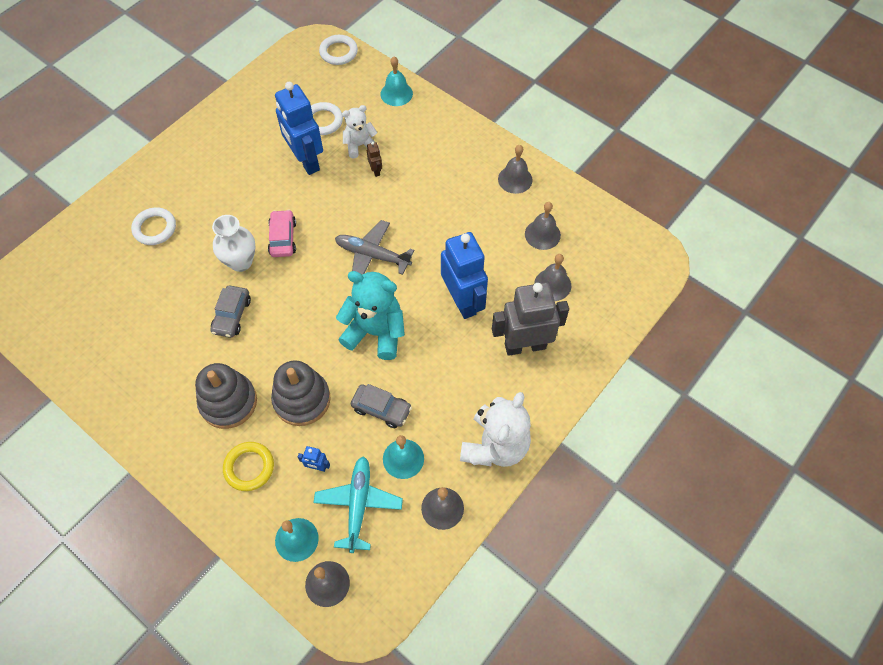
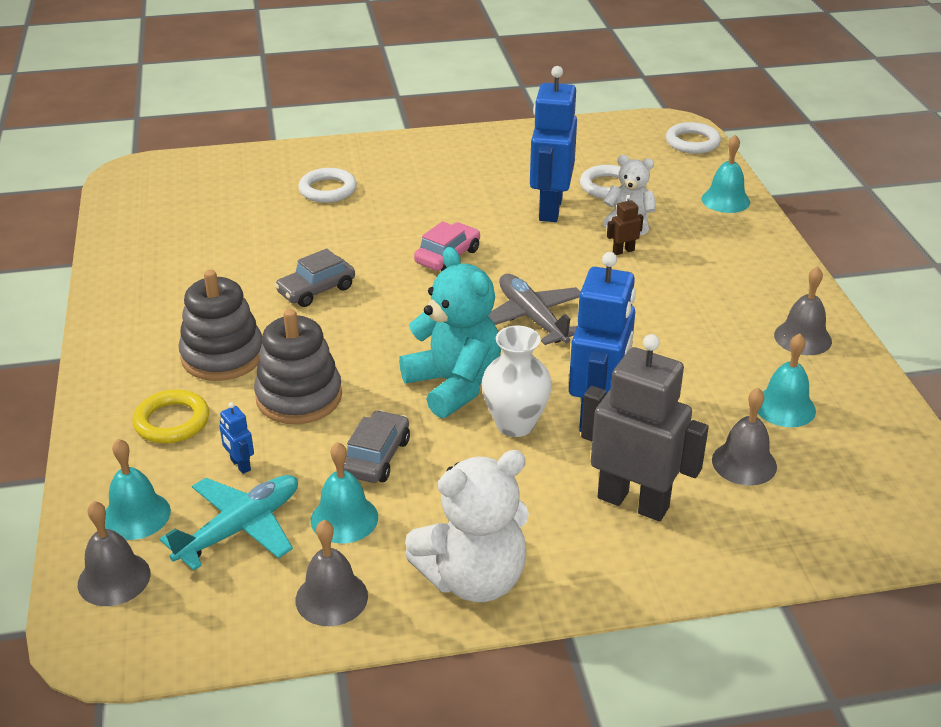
camera: 40 degrees right, 25 degrees down
(241, 262) = (379, 253): white vase -> white vase (515, 424)
(376, 170) = (623, 251): brown robot -> brown robot turned 135 degrees counterclockwise
(381, 409) = (376, 457): grey car -> grey car turned 135 degrees counterclockwise
(542, 234) = (784, 407): grey bell -> turquoise bell

